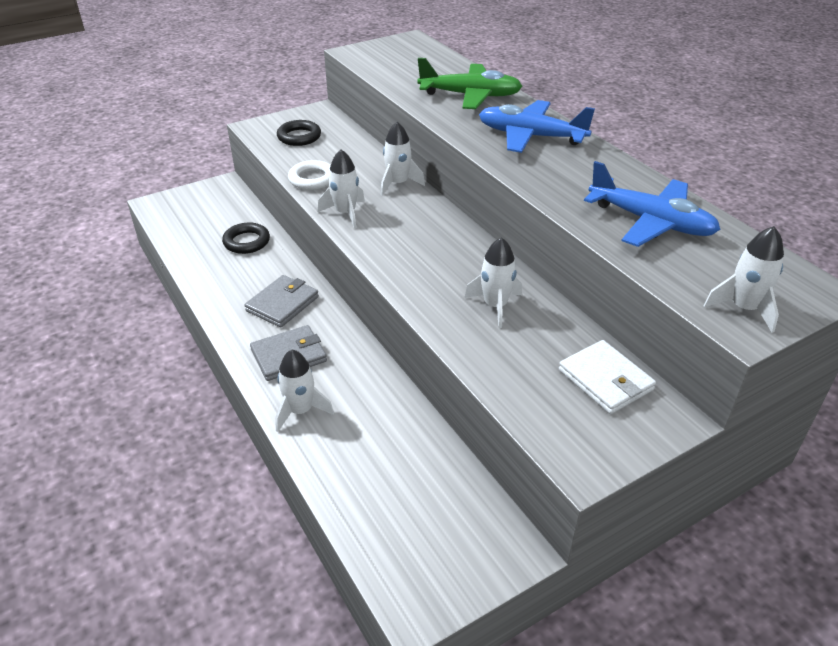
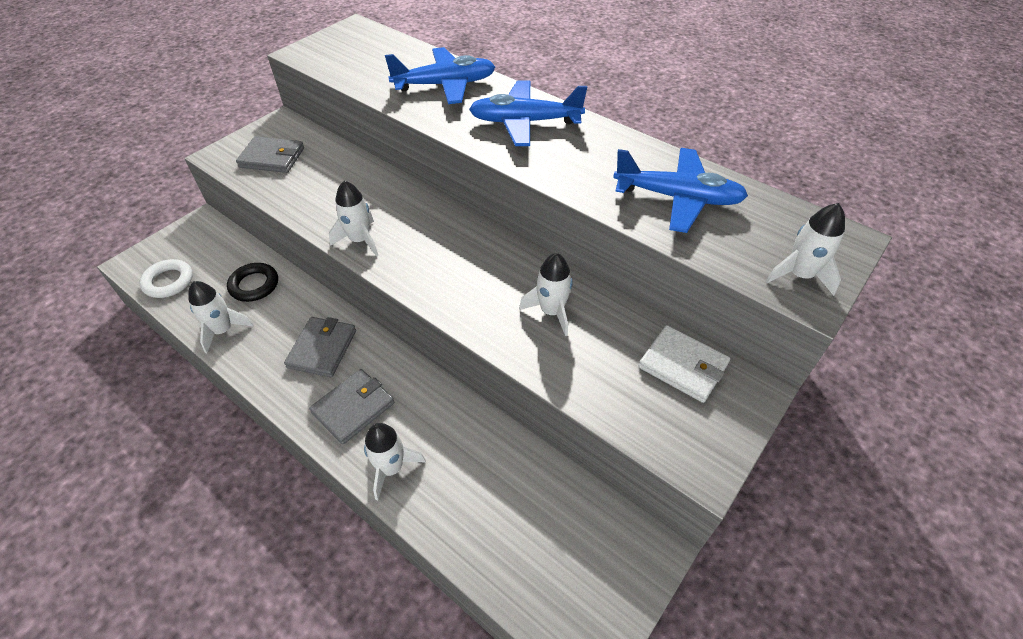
camera: 20 degrees left, 10 degrees up
(299, 137) = (272, 158): black ring -> grey wallet
(312, 179) = (308, 207): white ring -> white ring (168, 281)
(398, 184) = (398, 192): white rocket -> white rocket (223, 330)
(470, 96) = (445, 85): green plane -> blue plane

